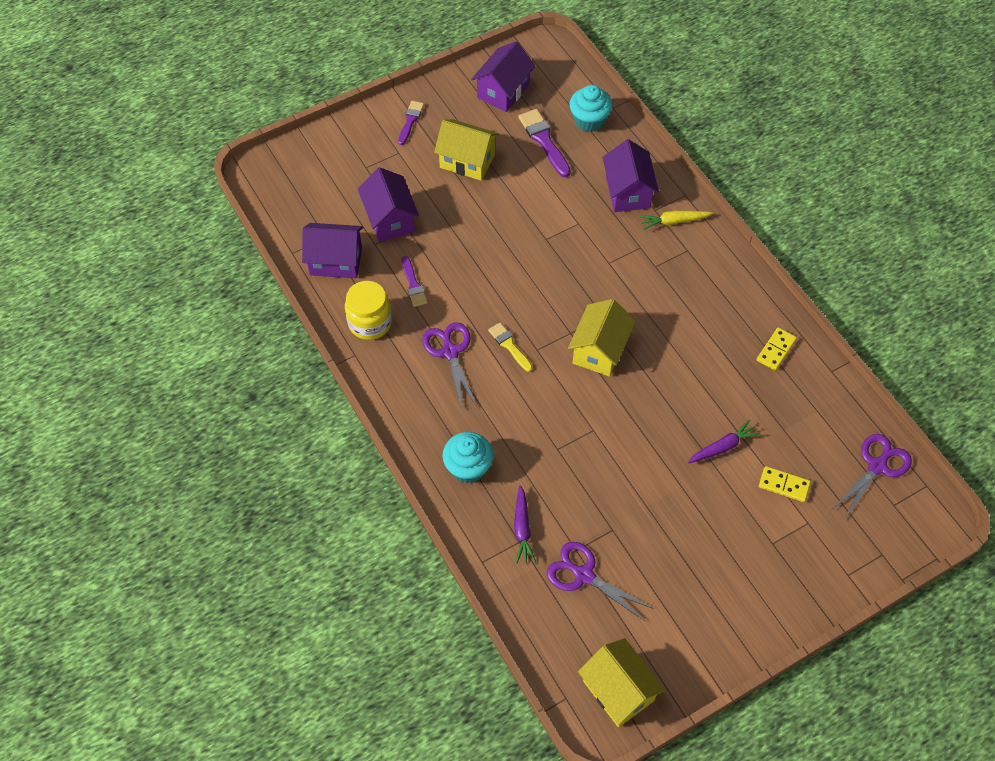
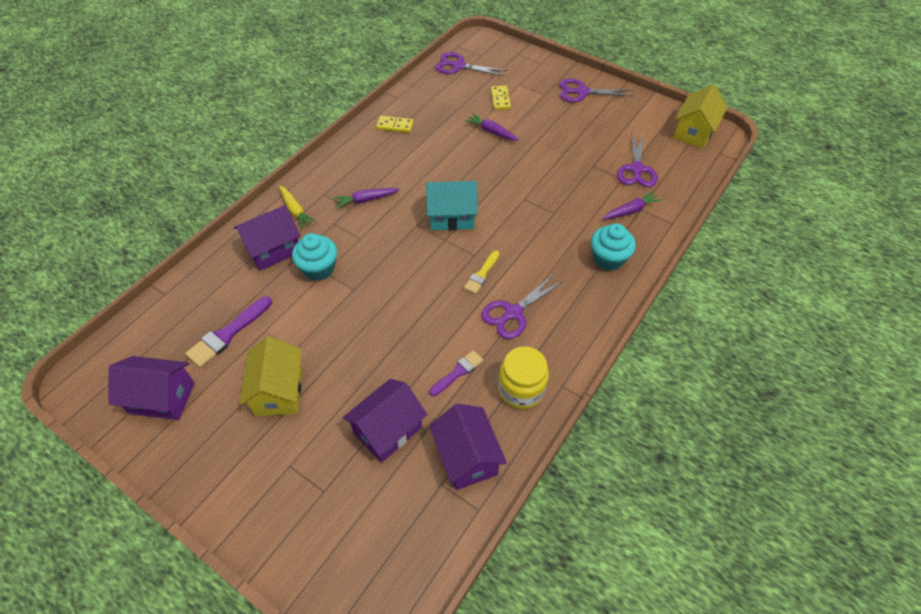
camera: 115 degrees left, 5 degrees down
(410, 121) = (235, 475): purple brush -> none
(589, 120) = (188, 306): turquoise cupcake -> turquoise cupcake (319, 269)
(599, 350) = (451, 217): yellow house -> turquoise house
(661, 283) = (365, 200): none -> purple carrot
(760, 594) = (582, 92): none -> purple scissors

